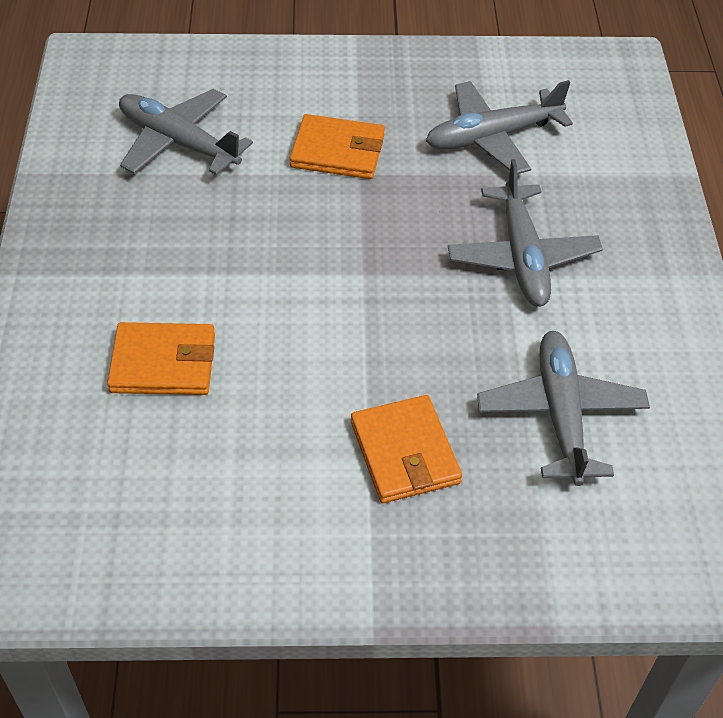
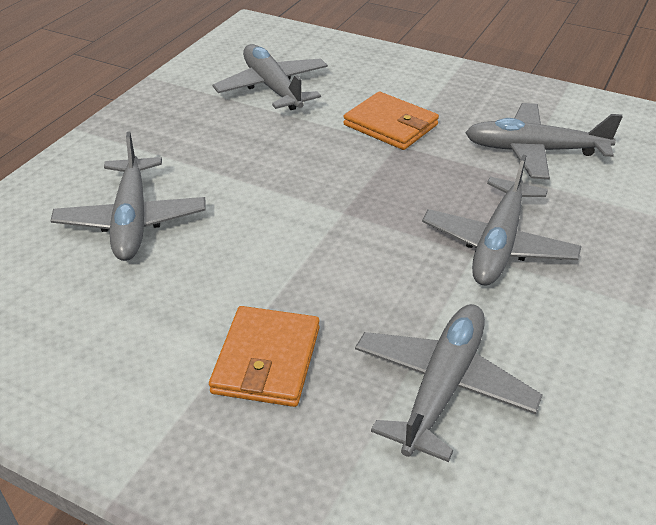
camera: 30 degrees right, 10 degrees down
(163, 363) = (132, 220): orange wallet -> grey plane

